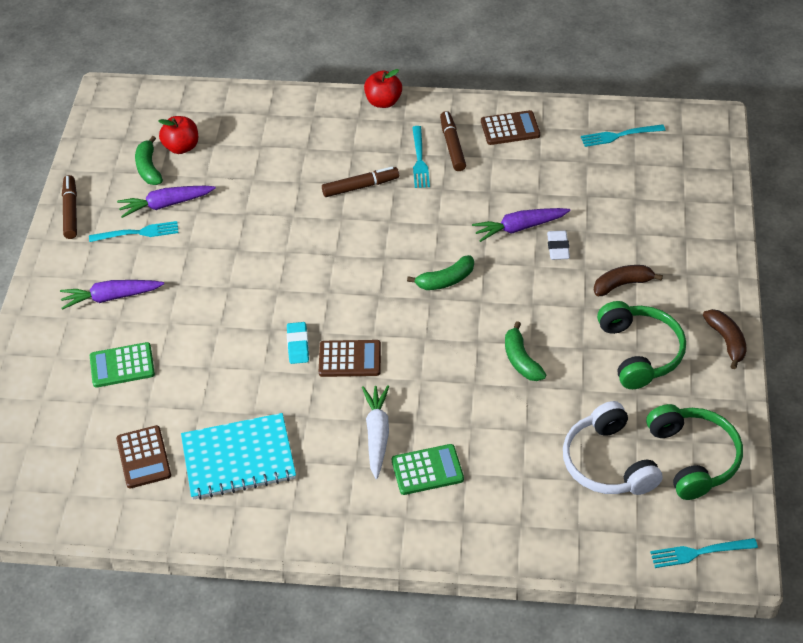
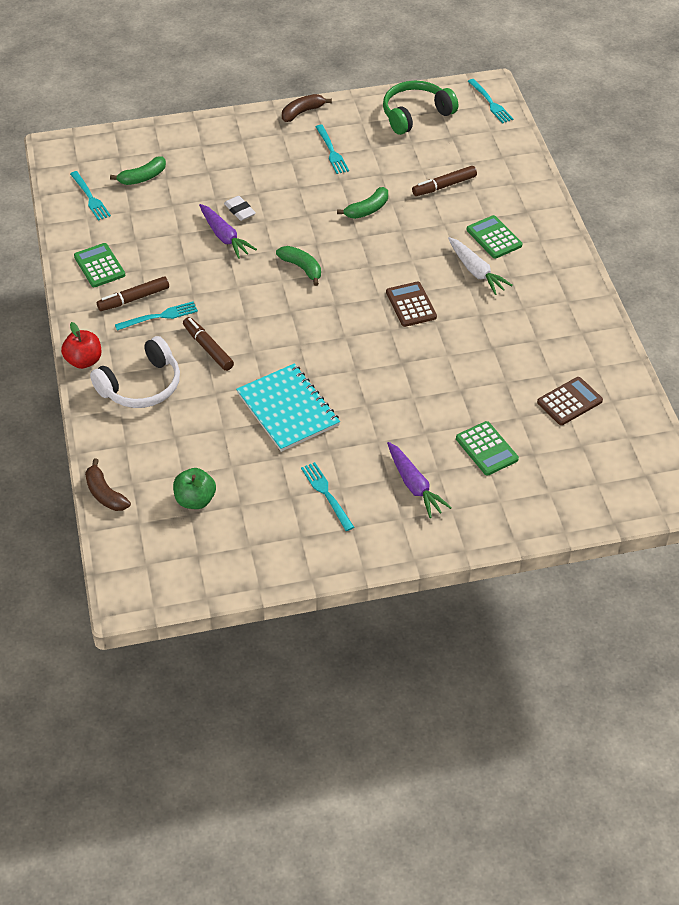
camera: 110 degrees left, 0 degrees up
(71, 211) = (318, 560): brown marker -> brown marker (444, 186)
(148, 168) = (234, 517): green banana -> green banana (143, 177)
(166, 204) = (281, 485): purple carrot -> none
(181, 147) = (195, 500): red apple -> green apple
(238, 458) = (539, 343): turquoise notebook -> turquoise notebook (288, 409)
(298, 345) = (411, 340): turquoise eraser -> none
(377, 434) = (476, 271): white carrot -> white carrot turned 105 degrees counterclockwise
(510, 128) = (99, 266): brown calculator -> green calculator
(558, 248) = (239, 211): white eraser -> white eraser turned 75 degrees clockwise
(607, 463) = (440, 152): white headphones -> white headphones (141, 386)
(622, 284) = (266, 170): brown banana -> brown banana (105, 493)
(640, 352) = (332, 151): green headphones -> turquoise fork

